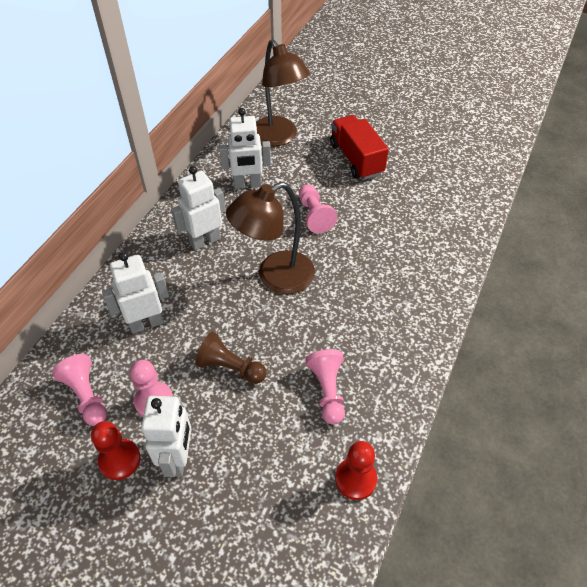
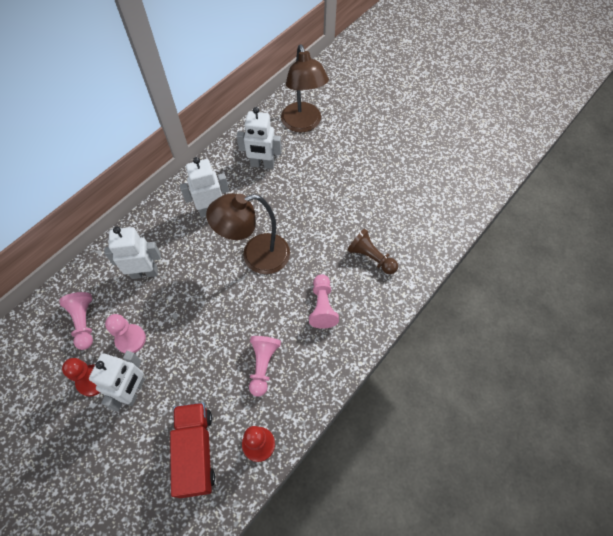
camera: 15 degrees right, 10 degrees up
(230, 367) = (195, 326): brown pawn -> brown pawn (371, 257)
(314, 215) = (307, 206): pink pawn -> pink pawn (322, 306)
(356, 159) = (361, 159): red truck -> red truck (196, 451)

